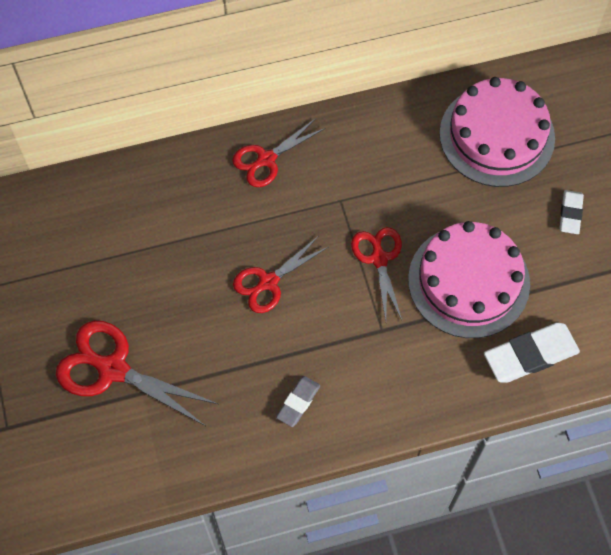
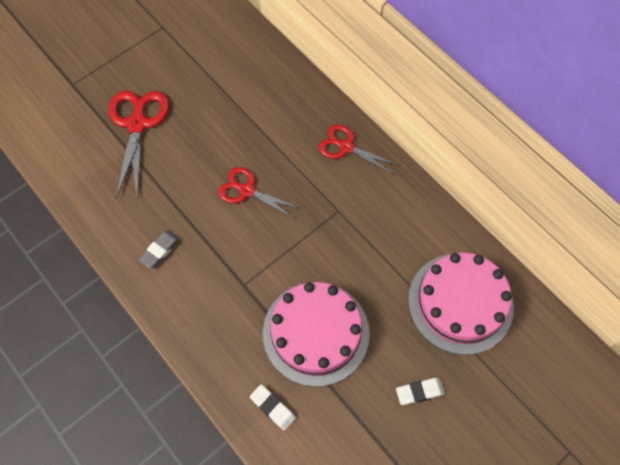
camera: 65 degrees right, 0 degrees up
(298, 402) = (160, 250): grey eraser -> grey eraser turned 60 degrees counterclockwise
(379, 259) = (302, 258): red scissors -> none
(530, 355) = (272, 408): white eraser -> white eraser, size x0.57

